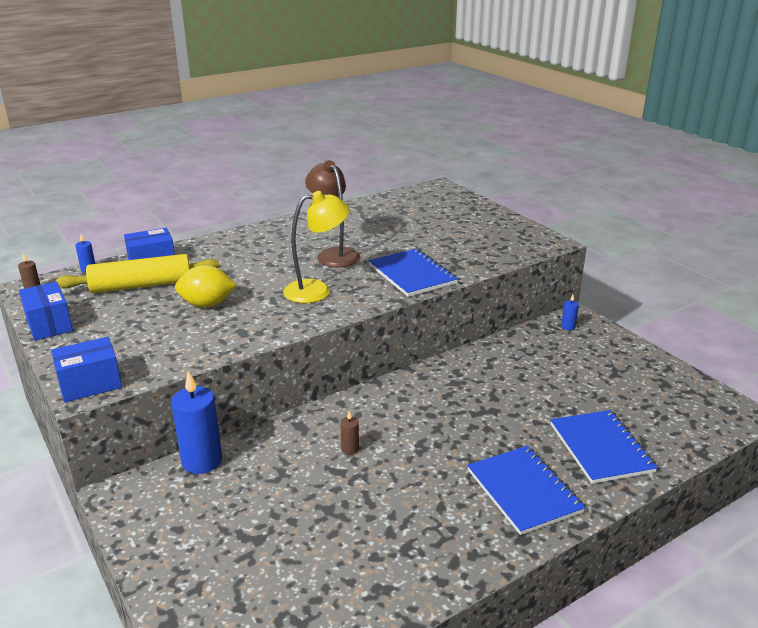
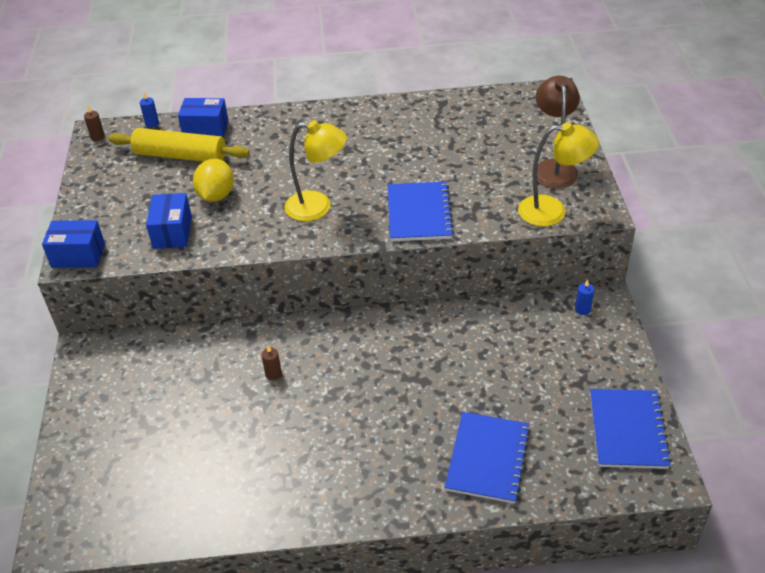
camera: 30 degrees right, 15 degrees up
(49, 325) = (87, 181): blue box -> blue box (172, 232)
(202, 461) = (156, 342): blue candle -> none
(207, 304) = (216, 195): yellow lemon -> yellow lemon turned 75 degrees clockwise
(334, 254) = (368, 164): brown lamp -> brown lamp (553, 168)
(516, 250) = (552, 211): none -> yellow lamp
(523, 491) = (381, 472): blue notebook -> blue notebook (628, 430)

